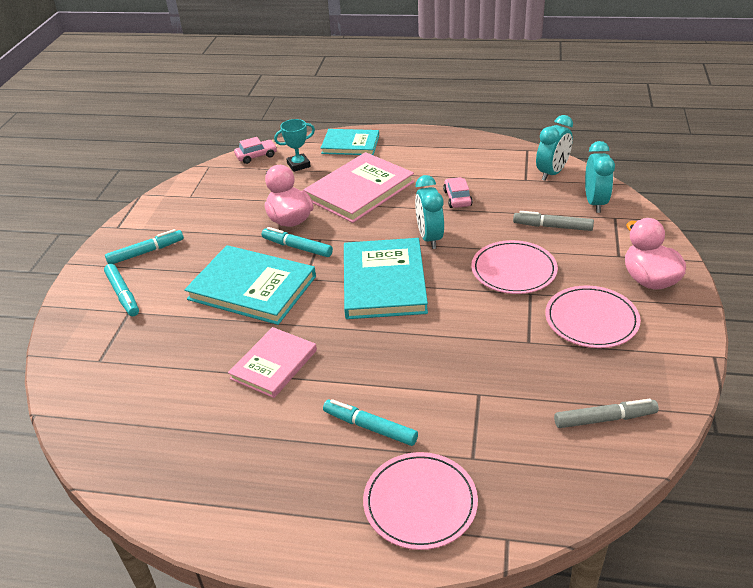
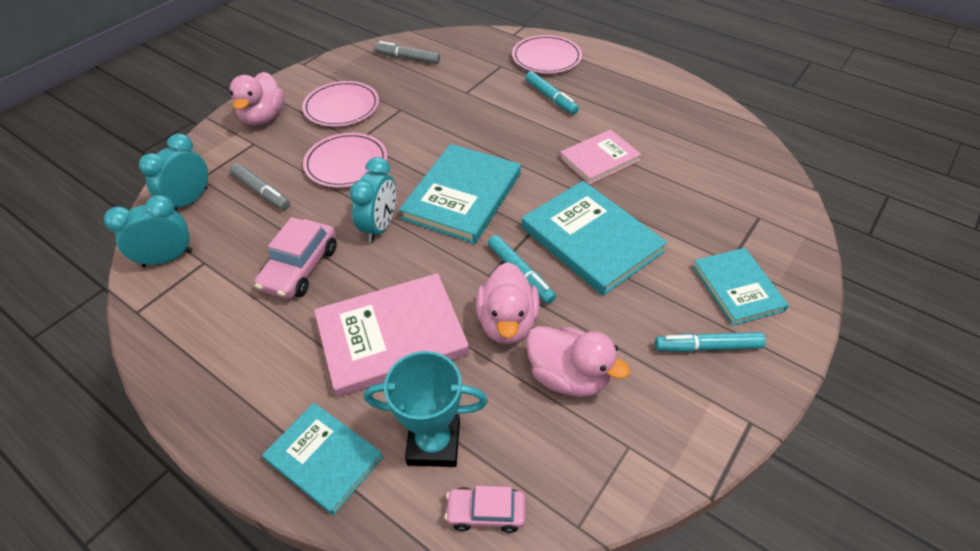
camera: 155 degrees left, 10 degrees up
(123, 294) = (737, 288): turquoise marker -> turquoise book
(236, 210) = (568, 376): none -> pink duck
(298, 165) = (433, 443): turquoise trophy -> turquoise trophy, size x1.52
(457, 198) = (300, 268): pink car -> pink car, size x1.59

